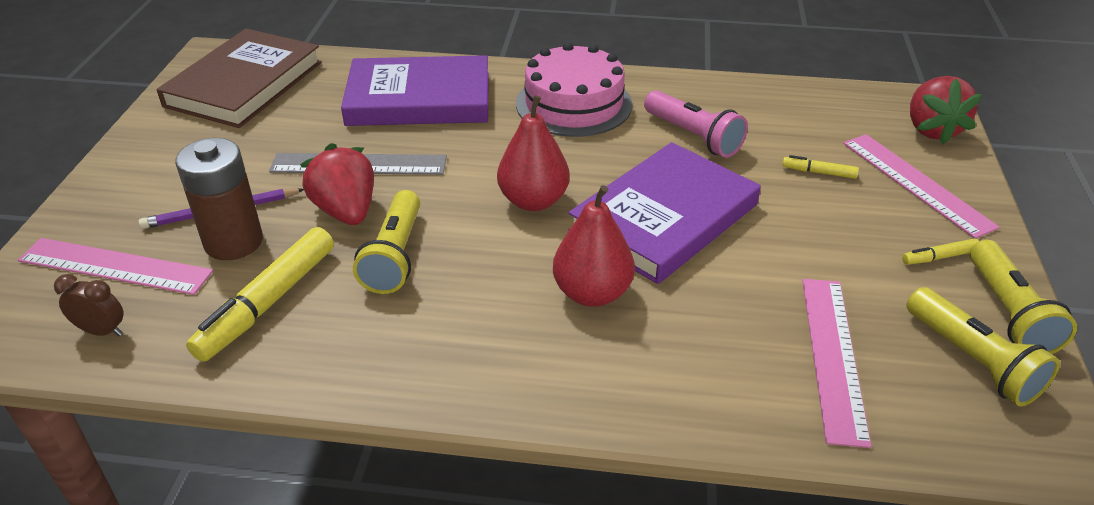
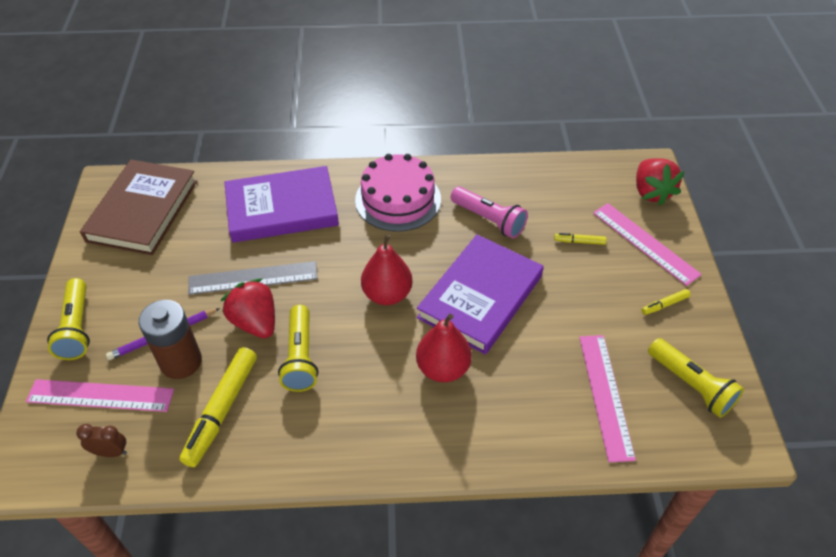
camera: 10 degrees left, 10 degrees up
(1008, 312) = (710, 344): yellow flashlight -> yellow flashlight (77, 328)

